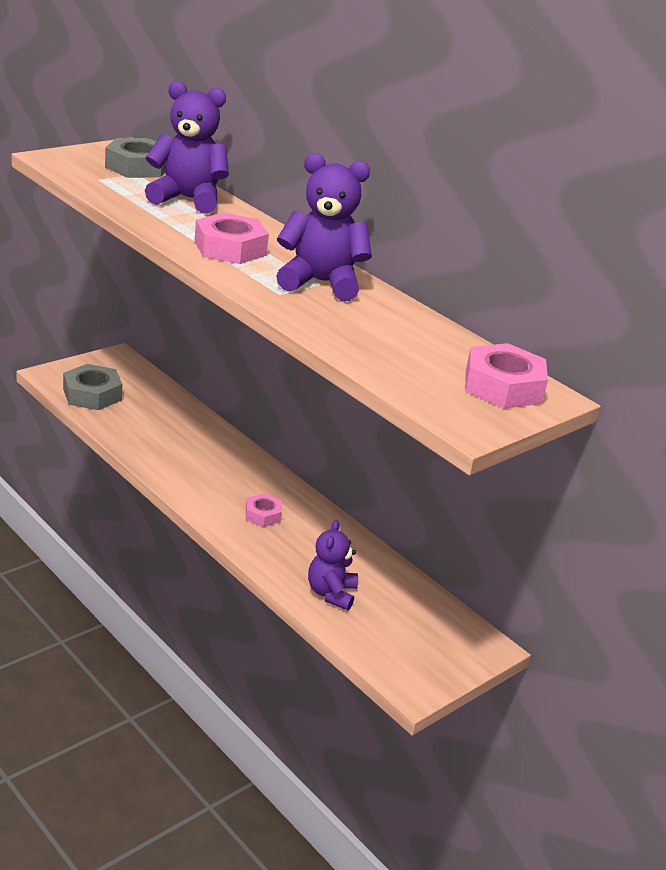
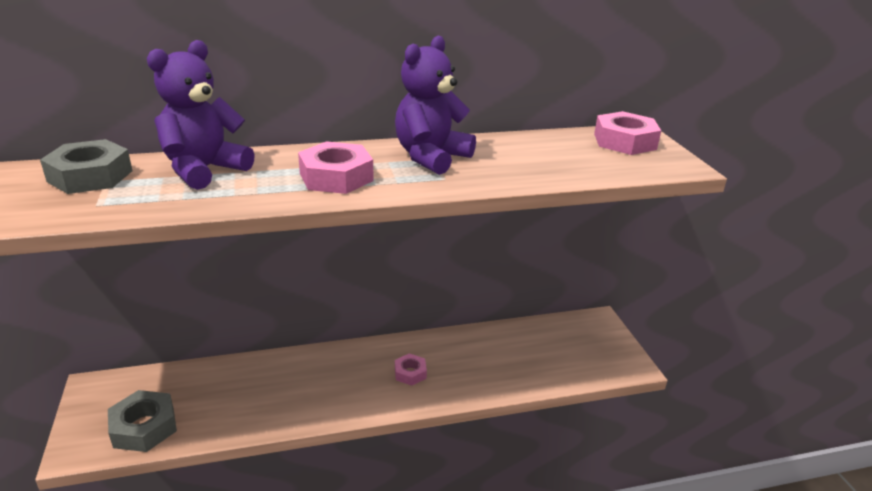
camera: 60 degrees left, 0 degrees up
(331, 593) = (523, 370): purple teddy bear -> none

